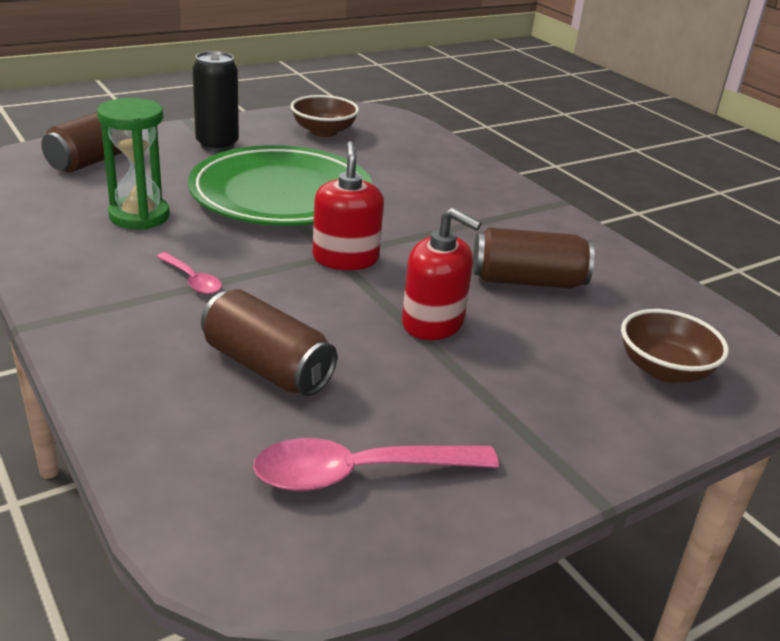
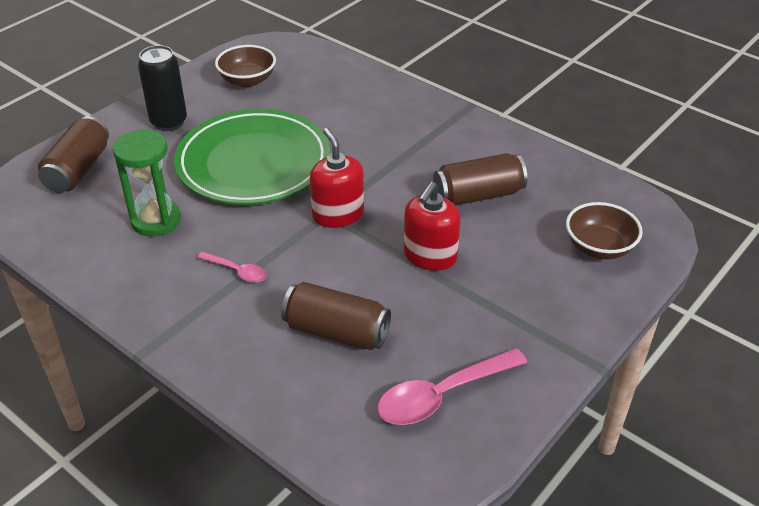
camera: 15 degrees left, 10 degrees up
(433, 323) = (430, 256): red soap dispenser -> red soap dispenser turned 105 degrees clockwise

